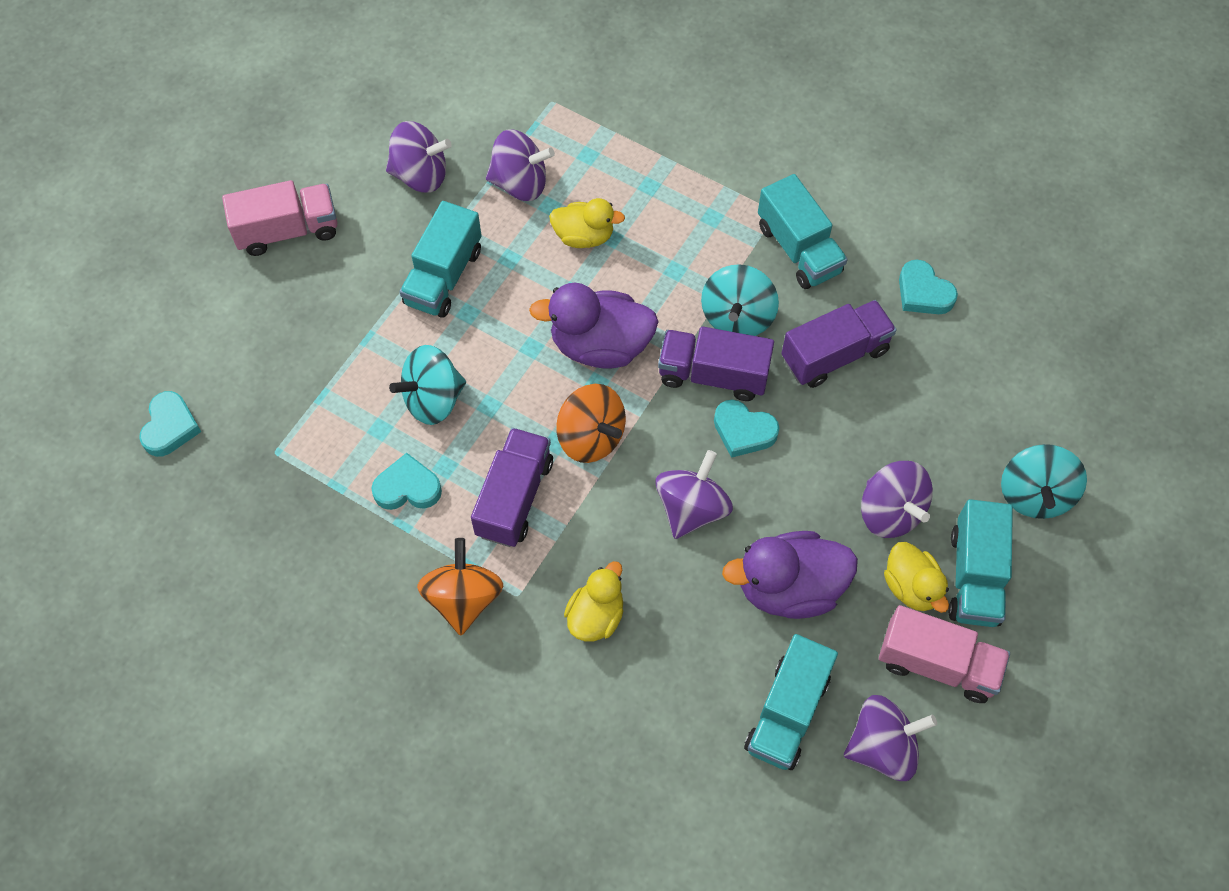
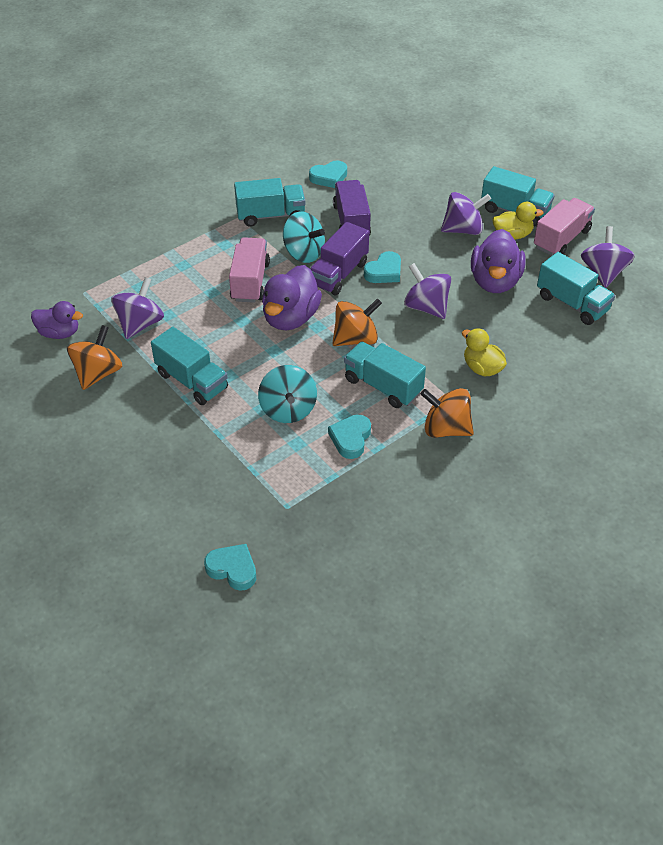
camera: 70 degrees left, 15 degrees down
(288, 231) = (97, 459): pink truck -> pink truck (250, 282)
(421, 175) = (98, 373): purple spinning top -> orange spinning top
(472, 108) = (59, 333): none -> purple duck
(514, 498) = (383, 386): purple truck -> turquoise truck
(584, 236) = (203, 304): yellow duck -> none
(1034, 494) = (475, 176): turquoise spinning top -> none

